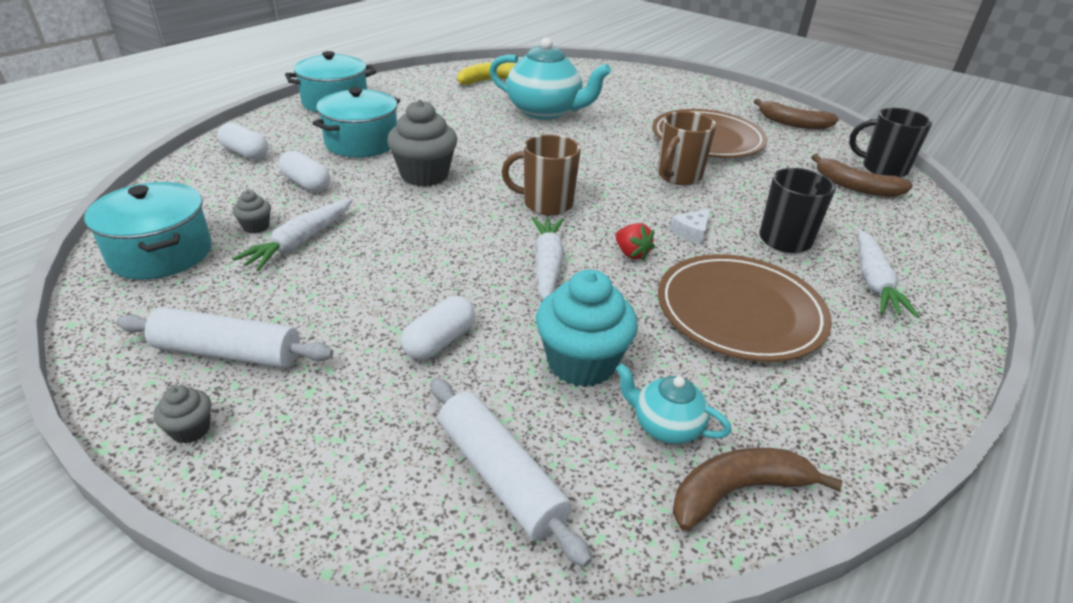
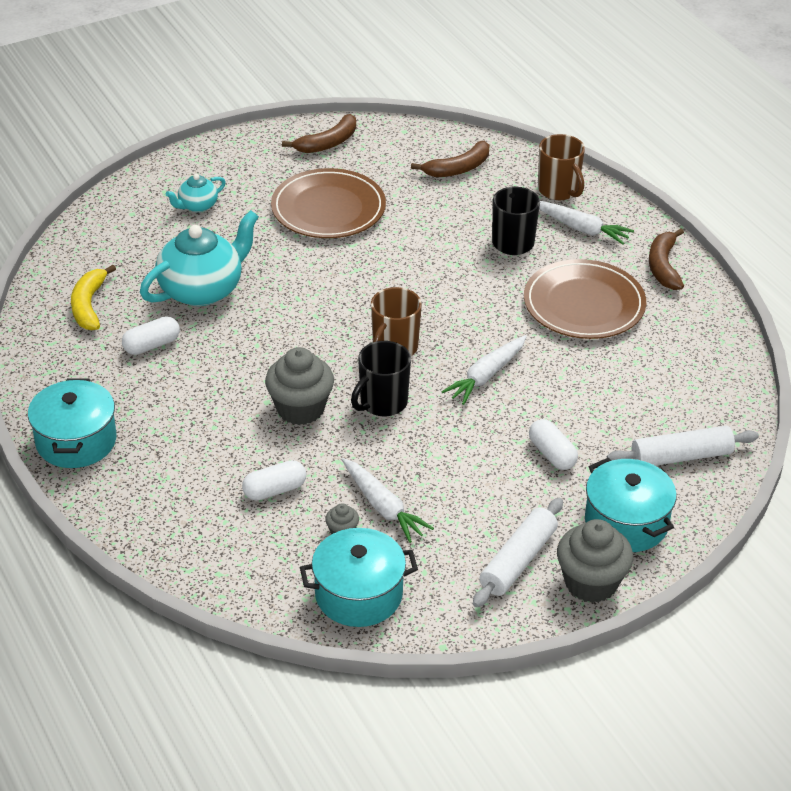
camera: 65 degrees left, 5 degrees up
(191, 430) = (591, 583): grey cupcake -> grey cupcake, size x2.18
(245, 153) = (178, 527): white capsule -> white capsule (152, 345)
(362, 142) = (202, 438): turquoise pot -> turquoise pot (626, 522)
(547, 265) = (486, 376): white carrot -> white carrot turned 75 degrees counterclockwise
(581, 363) = (603, 395): turquoise cupcake -> none
(631, 254) = (492, 327): red strawberry -> none
(665, 426) = (670, 379): turquoise teapot -> turquoise teapot (197, 206)
(678, 176) = (388, 255): brown mug -> brown mug (559, 190)
(692, 231) = (477, 284): white cheese -> none
(737, 491) = (725, 372): brown banana -> brown banana (663, 266)
(882, 169) = (438, 138): black mug -> black mug (382, 403)

